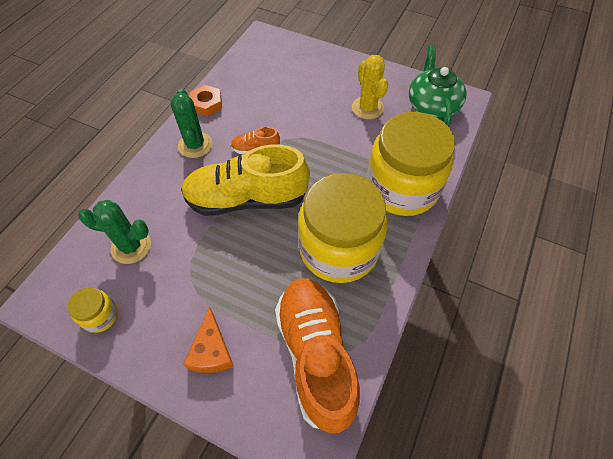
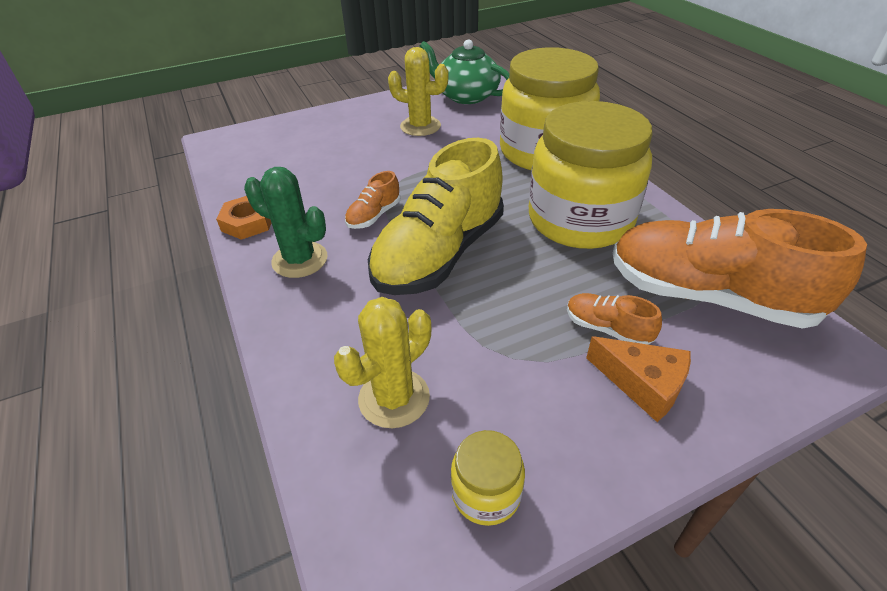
camera: 50 degrees left, 15 degrees down
(131, 246) = (394, 398): green cactus -> yellow cactus
(244, 313) = (607, 329): none -> orange shoe

